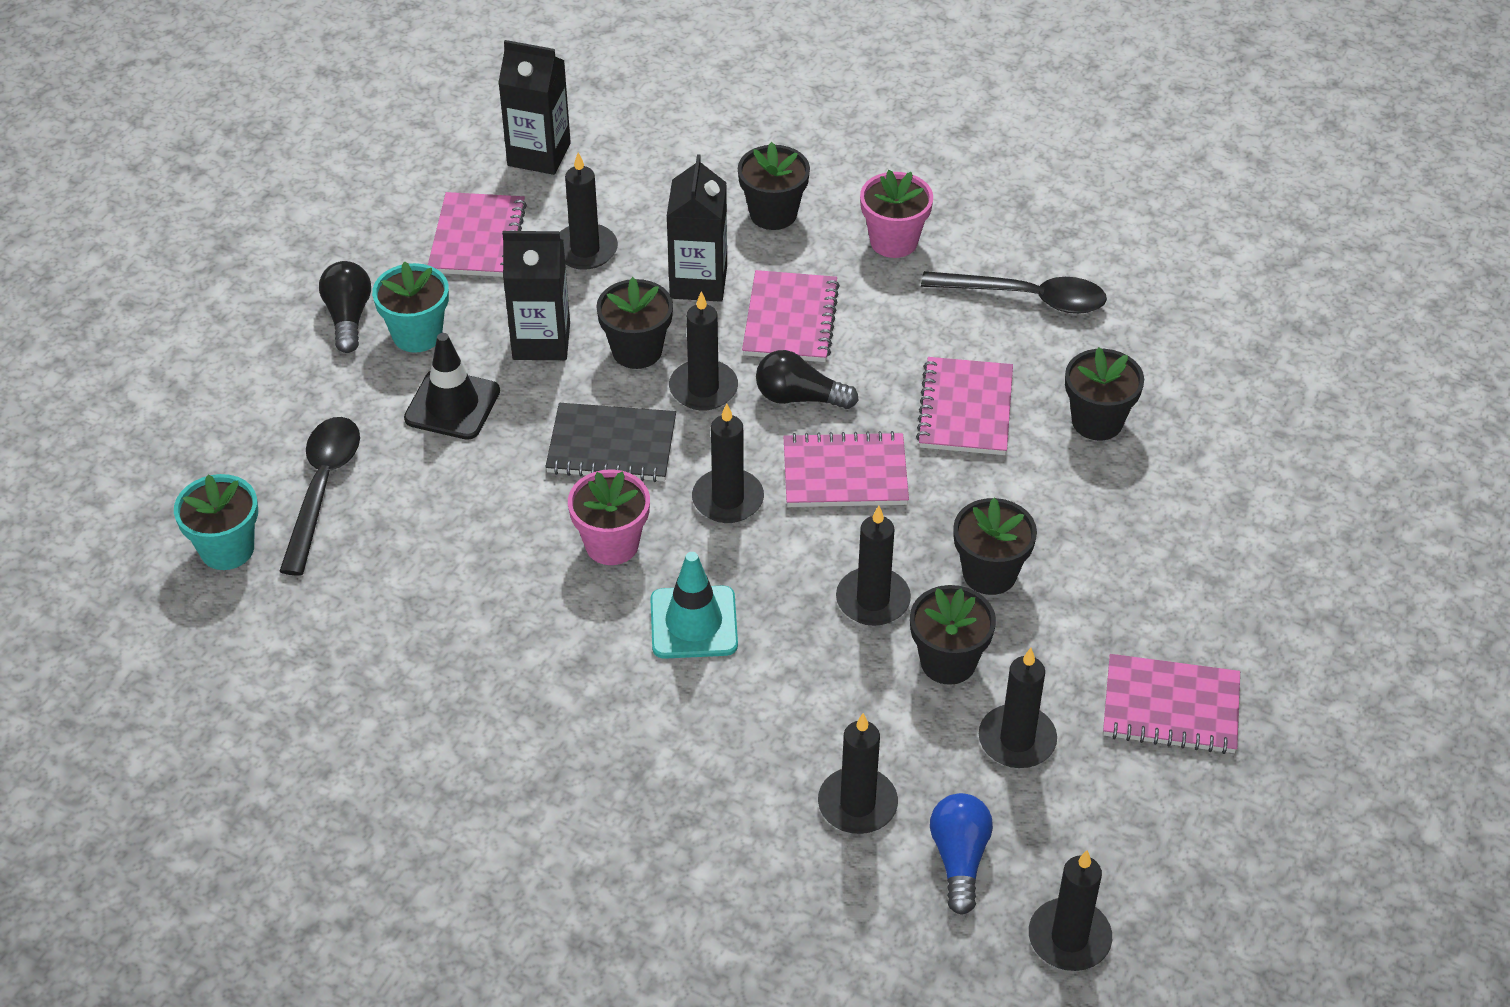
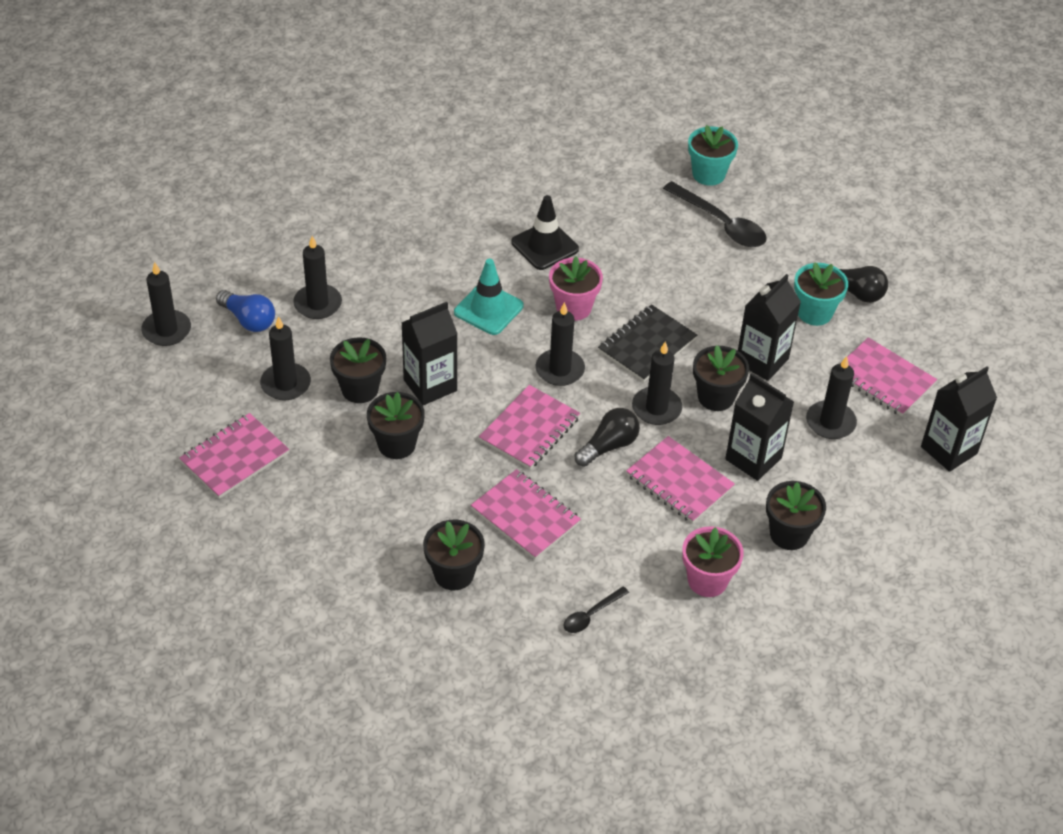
camera: 125 degrees right, 0 degrees up
(452, 405) = (740, 299): black traffic cone -> black traffic cone (544, 246)
(873, 600) = (430, 385): black candle -> black carton
(1026, 298) = (591, 615): black spoon -> black spoon, size x0.53

